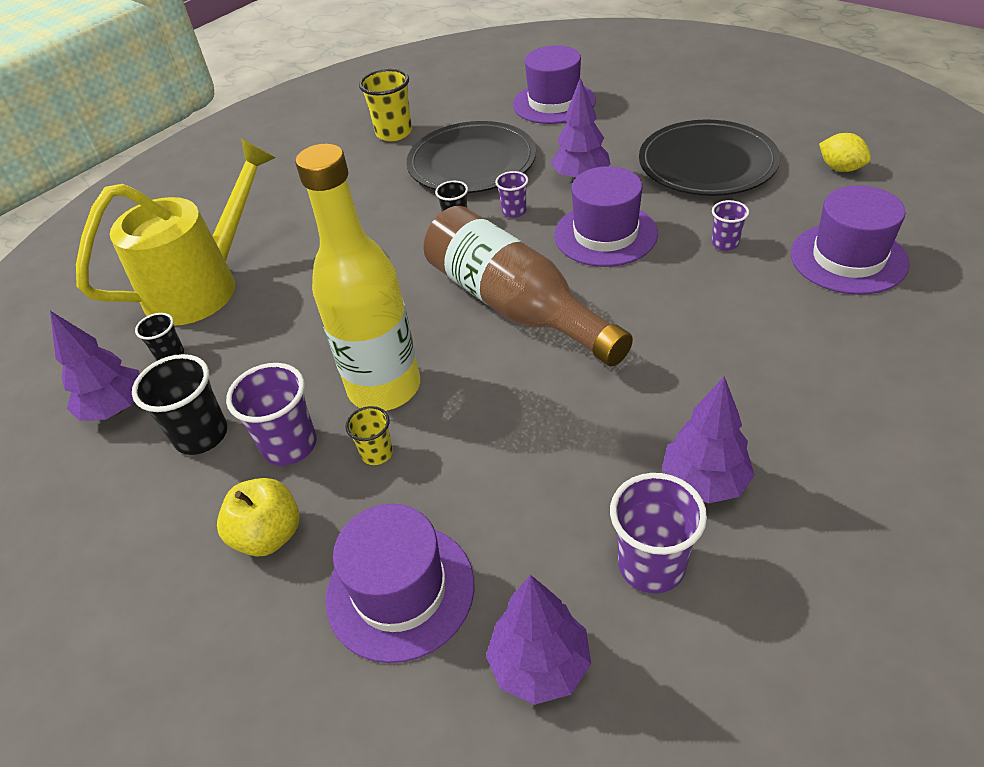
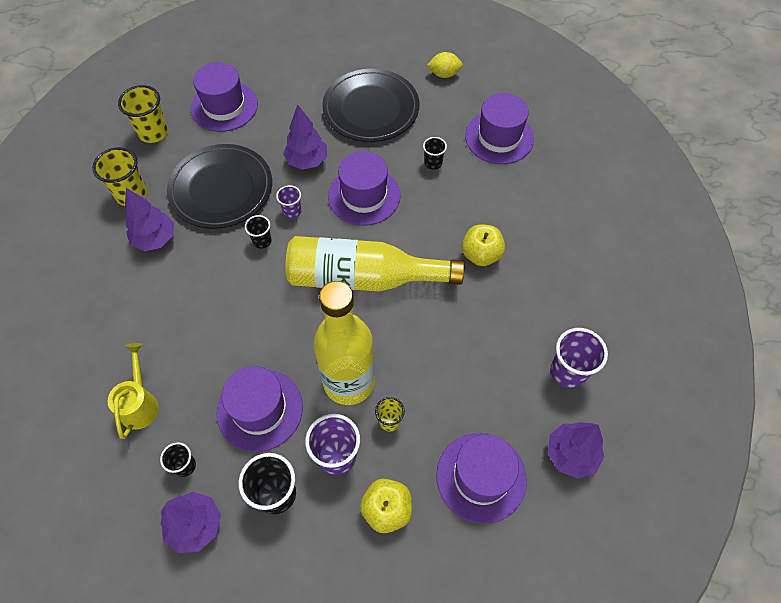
camera: 50 degrees left, 15 degrees up
(204, 285) = (140, 403): yellow watering can -> yellow watering can, size x0.51
(280, 355) = (260, 410): none -> purple hat
(467, 97) = (153, 132): none -> yellow cup
(514, 305) = (363, 278): brown bottle -> yellow bottle
(680, 362) = (481, 255): none -> yellow apple
(704, 482) = (551, 314): purple tree -> purple tree (155, 239)
(725, 243) = (433, 163): purple cup -> black cup

